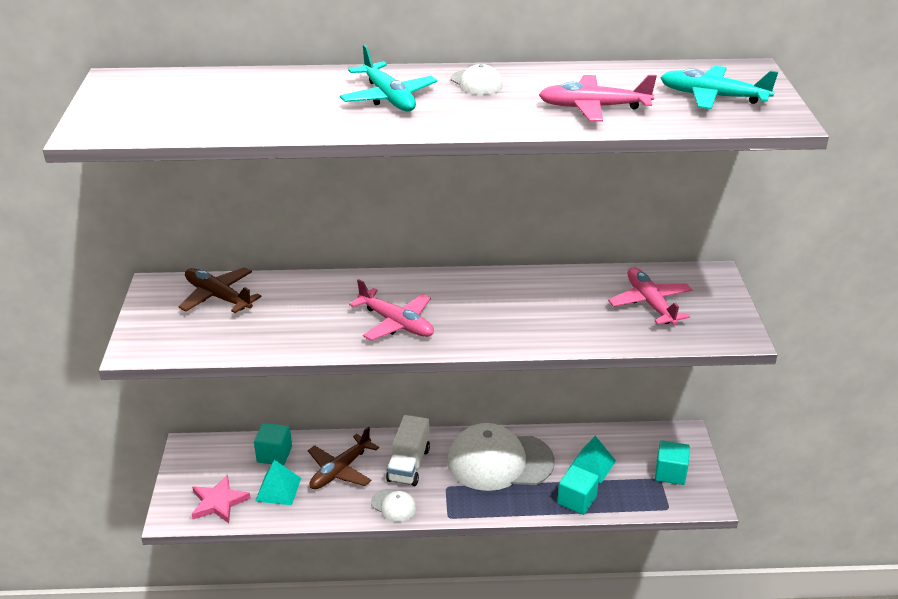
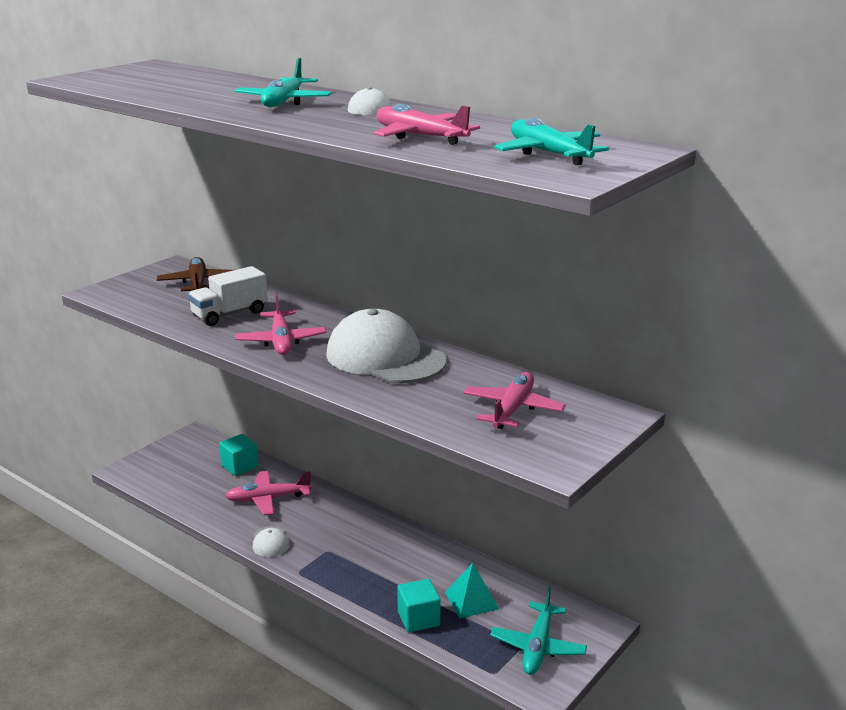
camera: 40 degrees right, 10 degrees down
(218, 502) = (163, 477): pink star -> none
(278, 489) = (210, 489): turquoise pyramid -> none
(340, 470) = (268, 499): brown plane -> pink plane
(408, 465) = (321, 521): white truck -> white truck (229, 314)
(499, 461) = (395, 556): white cap -> white cap (385, 358)
(670, 473) = (538, 647): turquoise cube -> turquoise plane

